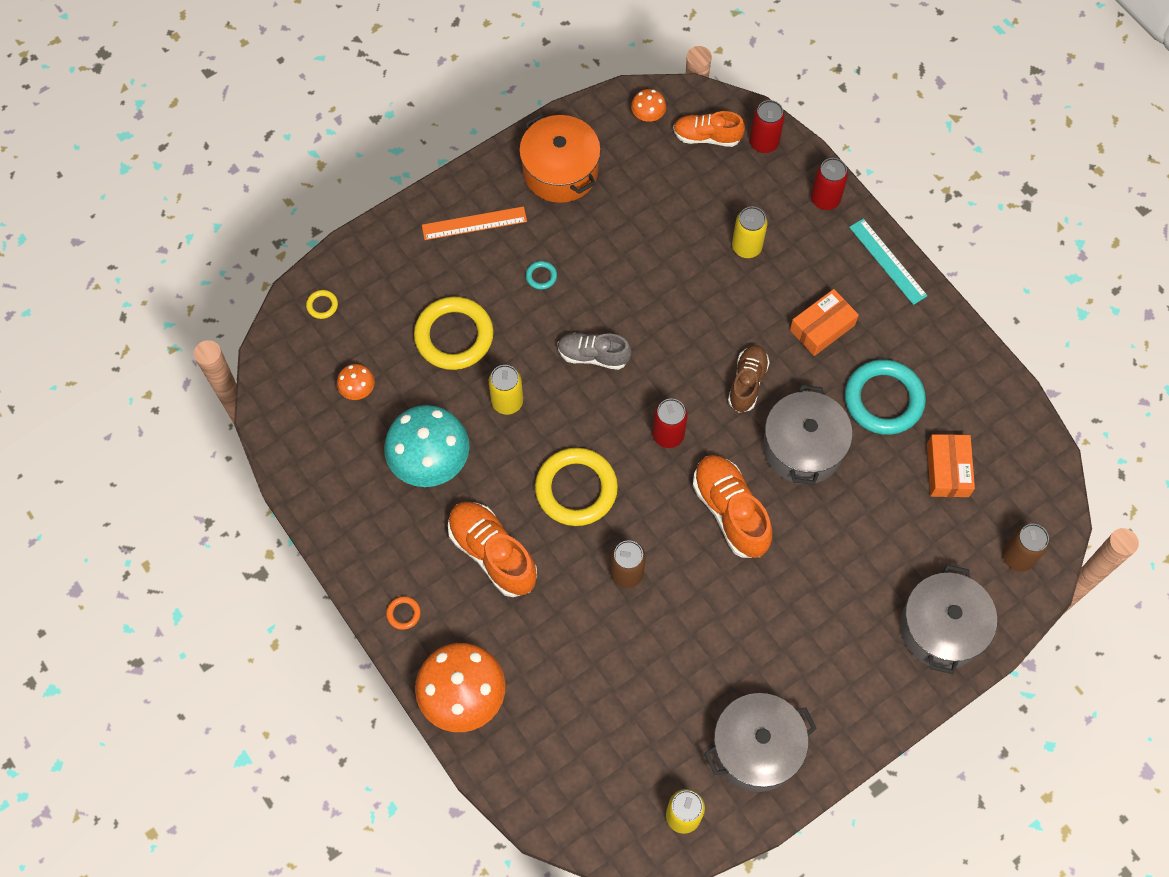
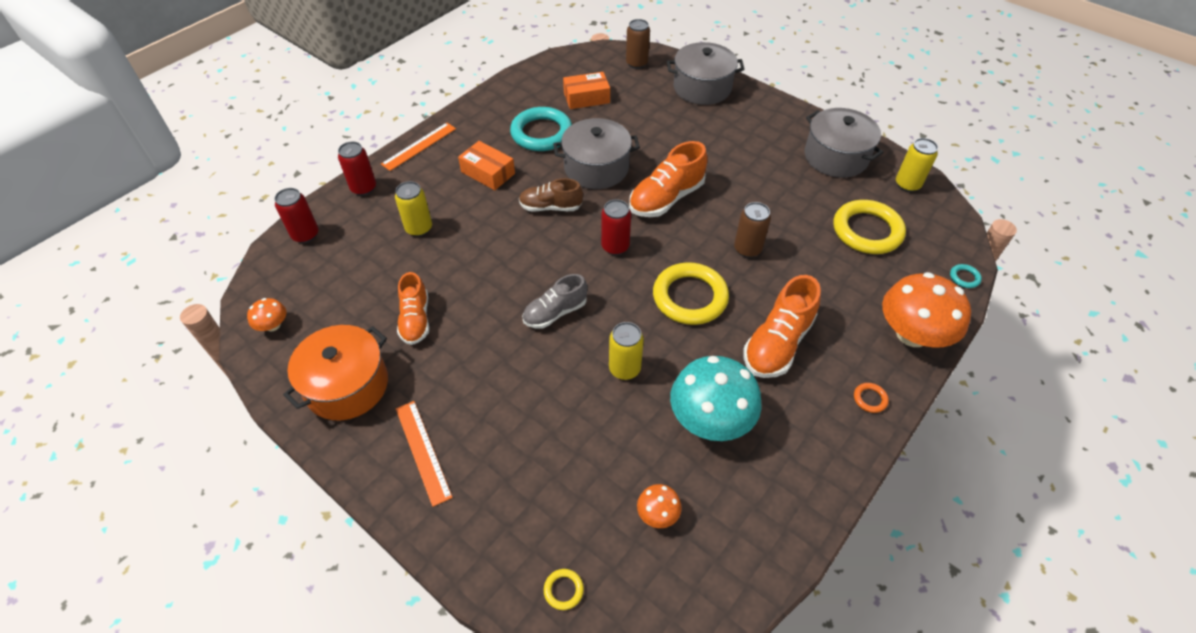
camera: 105 degrees left, 15 degrees down
(454, 336) = (566, 434): yellow ring -> yellow ring (867, 231)
(541, 276) = (478, 373): turquoise ring -> turquoise ring (964, 277)
(593, 355) = (555, 312): grey shoe -> grey shoe turned 60 degrees clockwise
(707, 137) = (299, 275): orange shoe -> orange shoe (415, 320)
(887, 261) = (419, 146): turquoise ruler -> orange ruler

